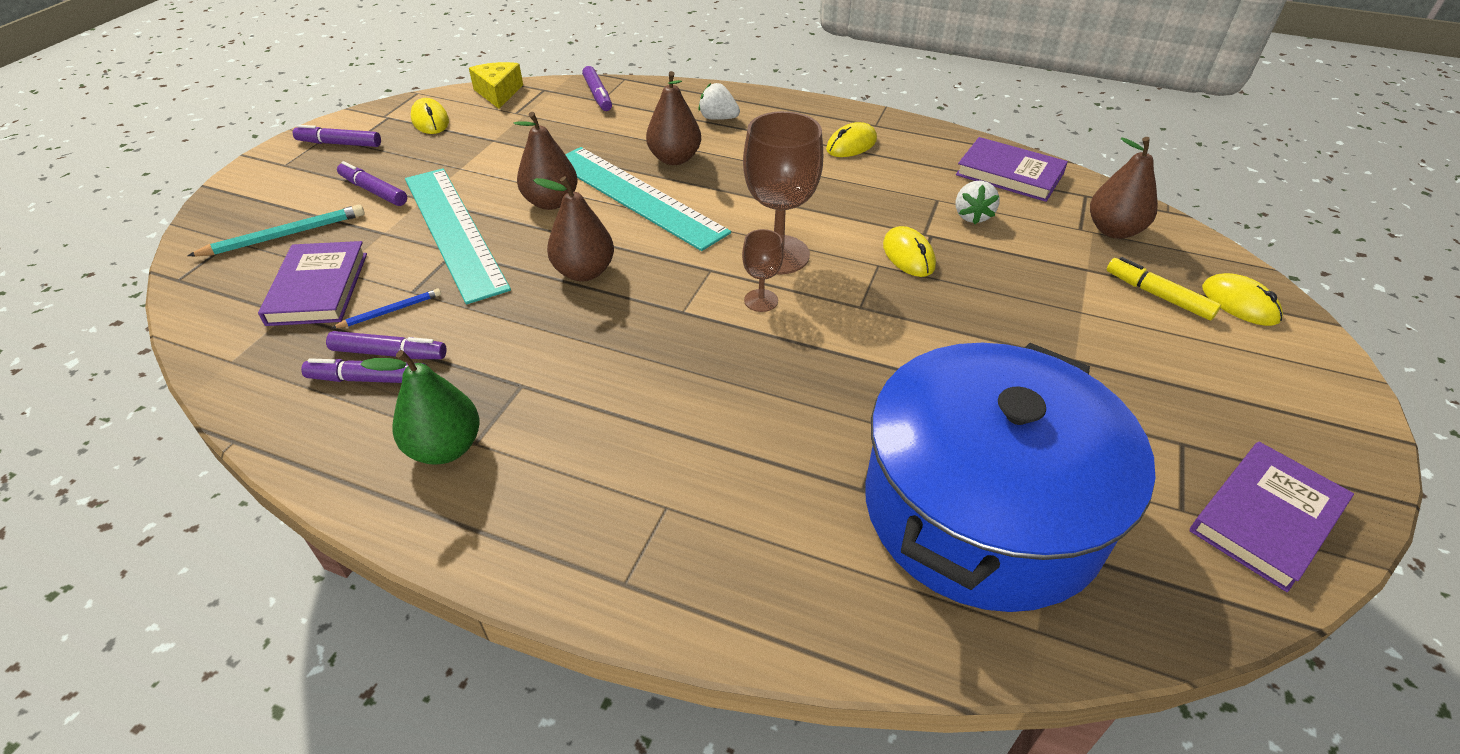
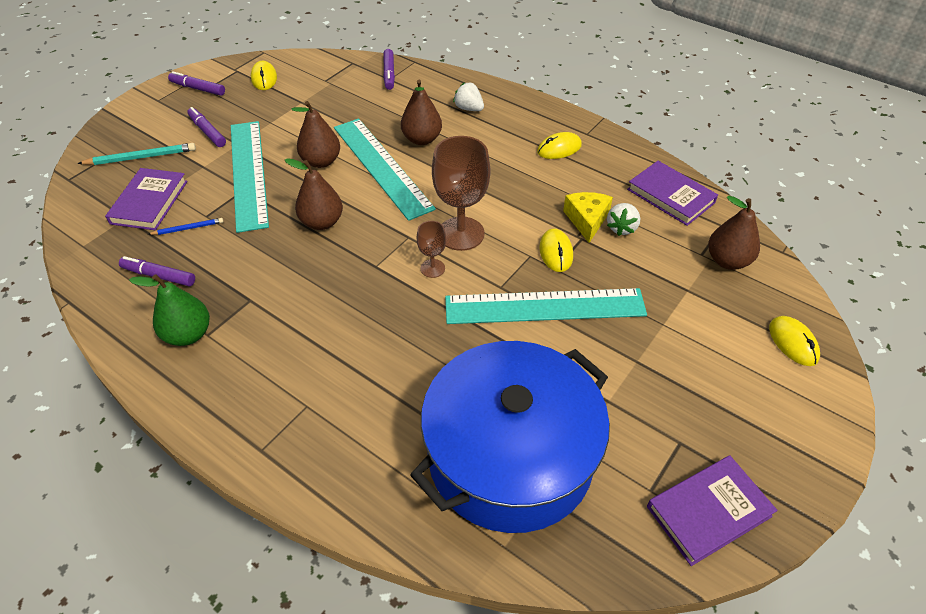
camera: 15 degrees right, 5 degrees up
(389, 353) = (177, 260): purple marker -> none
(498, 93) = (319, 61): yellow cheese -> yellow cheese (587, 220)
(928, 319) = (545, 306): none -> turquoise ruler
(1158, 295) = (730, 323): yellow marker -> none

